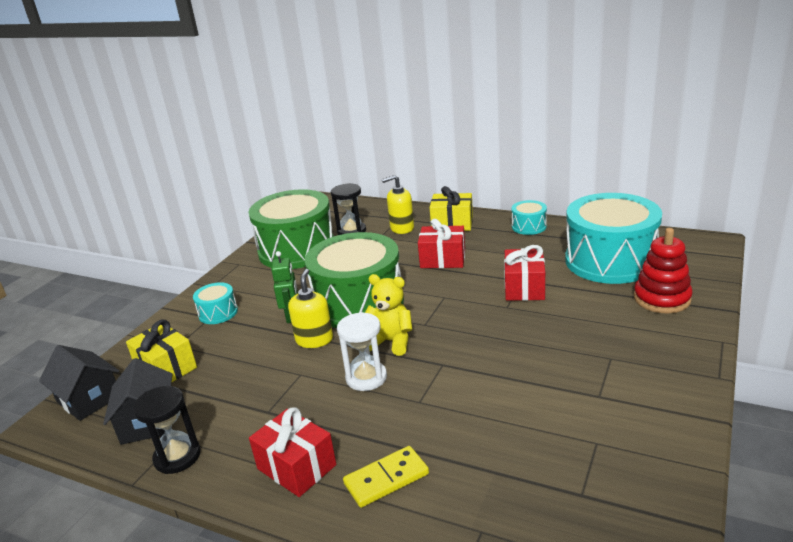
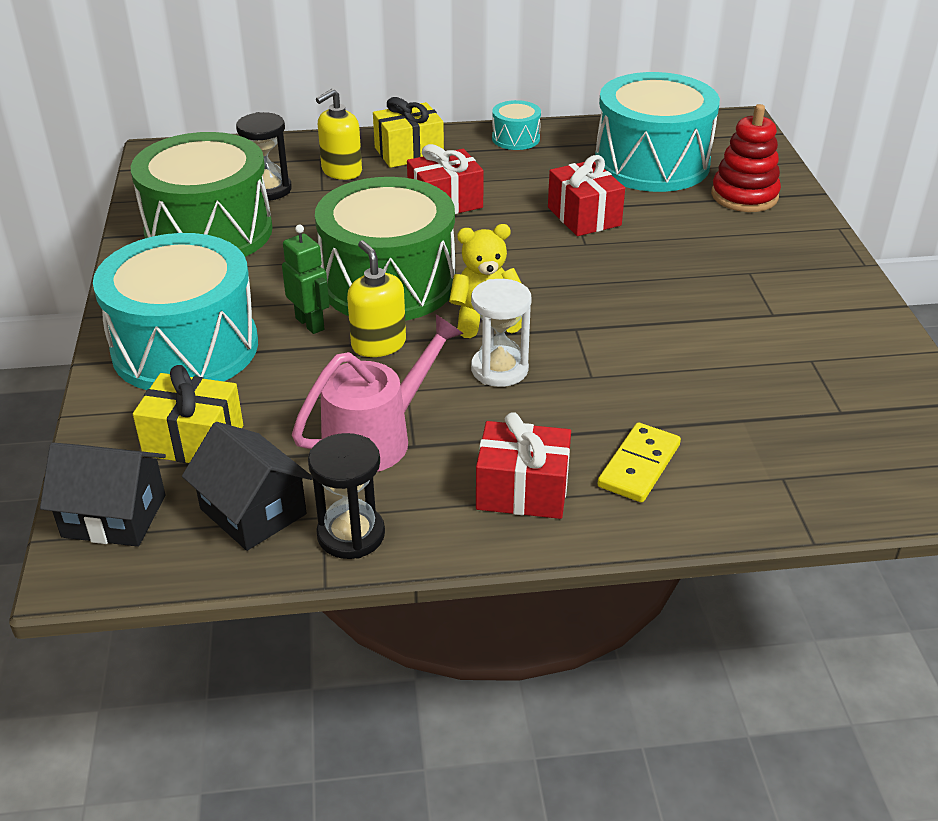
camera: 35 degrees left, 10 degrees up
(218, 313) = (185, 347): turquoise drum -> turquoise drum, size x2.30
(254, 399) = (377, 437): none -> pink watering can

